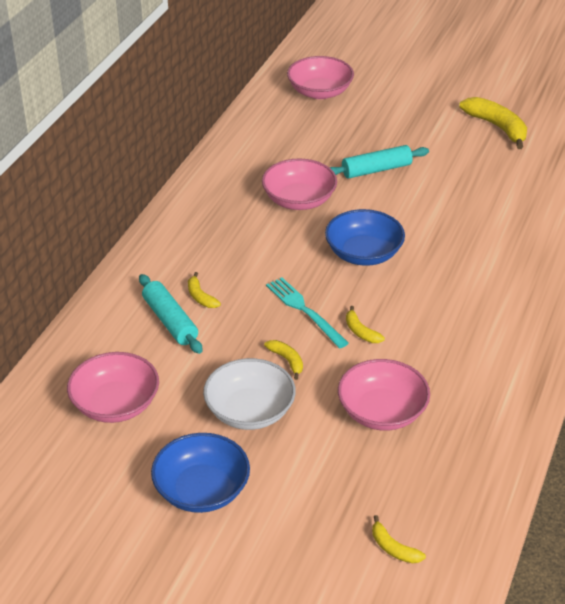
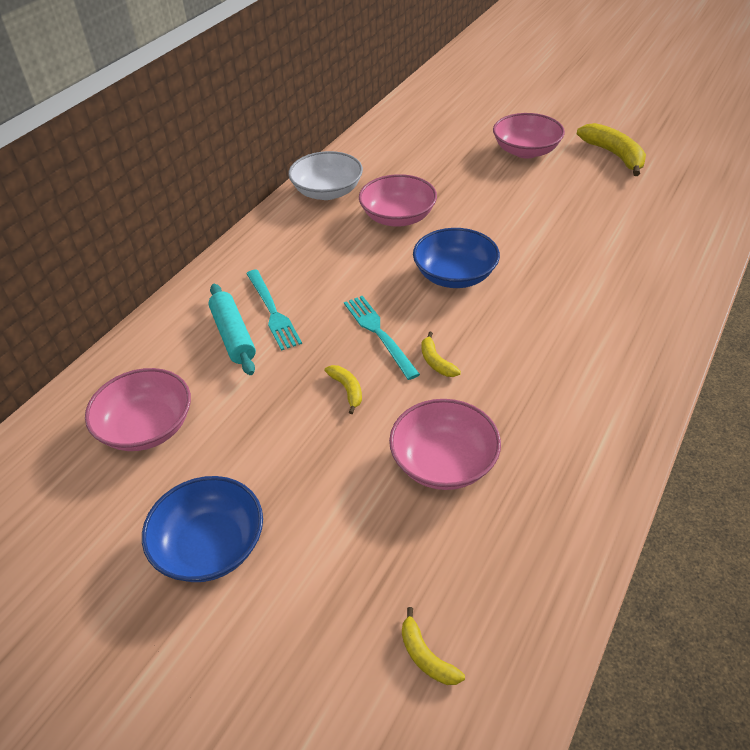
camera: 10 degrees right, 5 degrees up
(200, 297) = (272, 311): yellow banana -> turquoise fork
(250, 411) = (291, 448): white bowl -> white bowl (327, 192)
(320, 92) = (439, 117): pink bowl -> pink bowl (526, 151)
(376, 170) = (483, 191): turquoise rolling pin -> none

